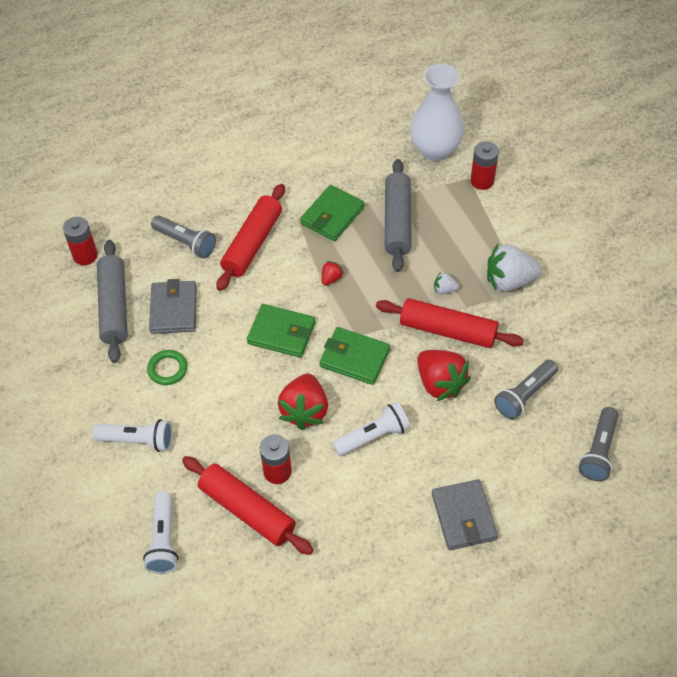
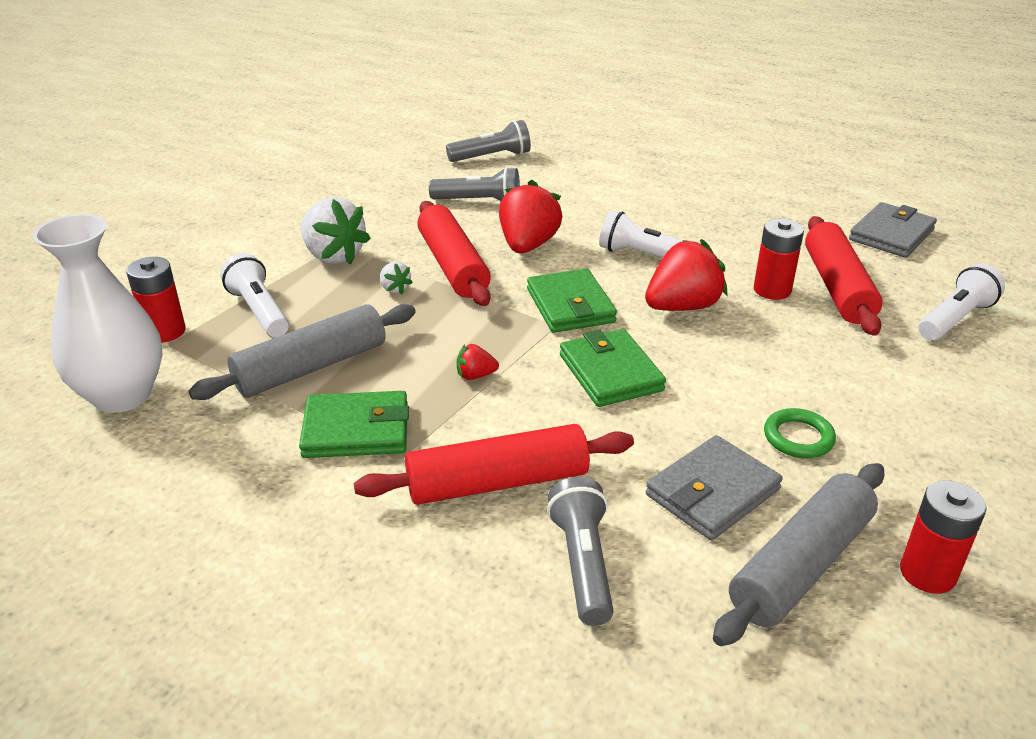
camera: 130 degrees left, 20 degrees down
(85, 255) = (774, 692): red battery -> red battery (927, 573)
(138, 440) = (912, 402): white flashlight -> white flashlight (259, 311)
(463, 516) = (648, 187): grey wallet -> grey wallet (891, 235)

